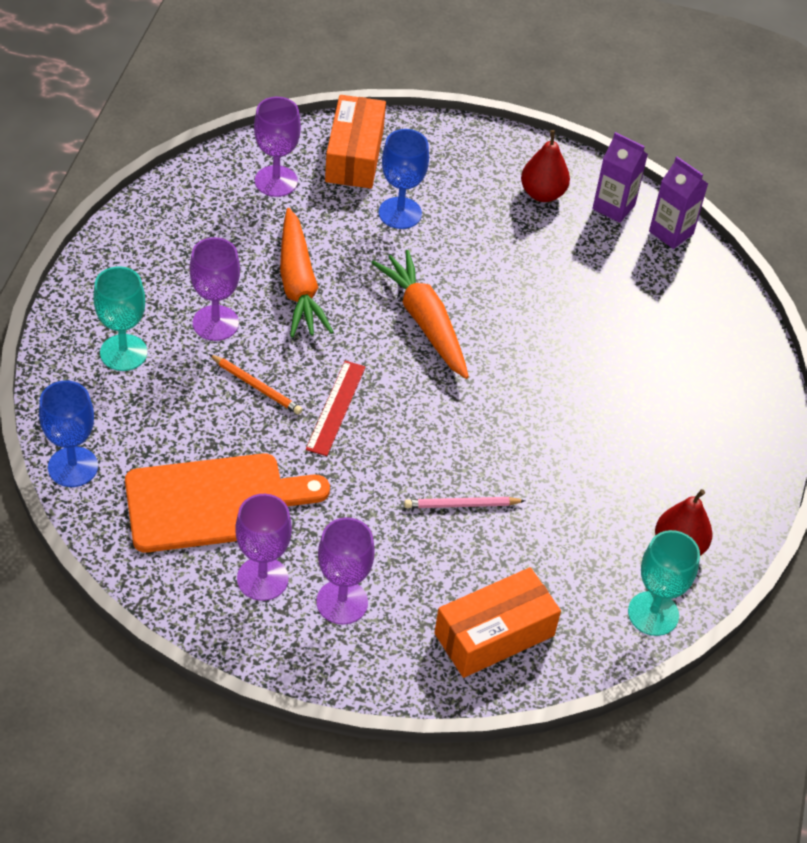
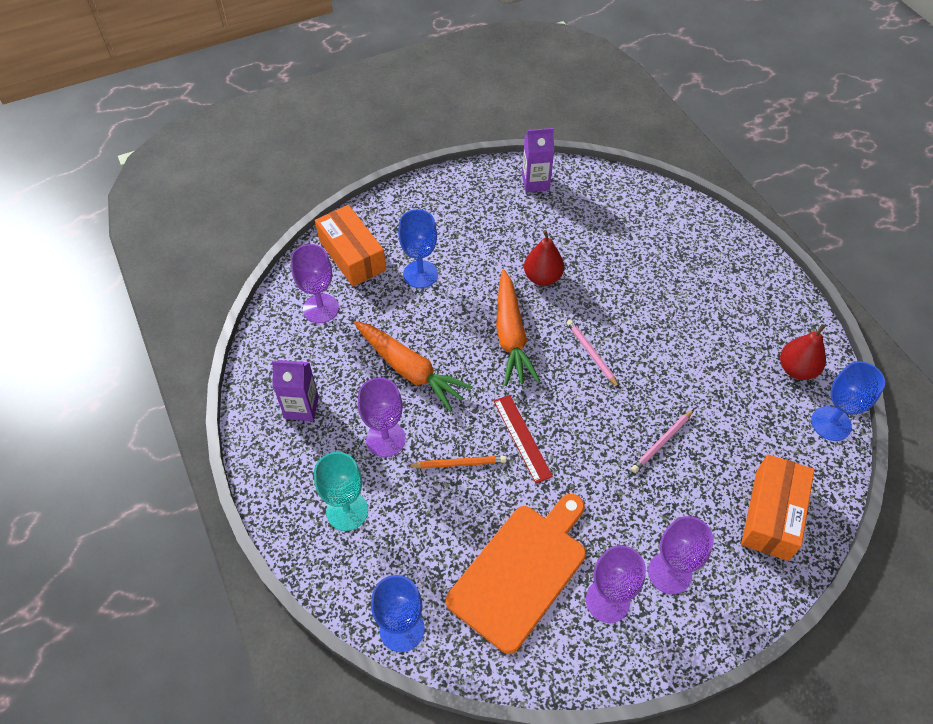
camera: 35 degrees left, 5 degrees up
(424, 321) = (511, 336): orange carrot -> orange carrot turned 120 degrees counterclockwise
(484, 389) = (591, 354): none -> pink pencil
(542, 194) = (488, 202): red pear -> red pear (542, 277)
(653, 613) = (831, 423): turquoise goblet -> blue goblet
(671, 232) = (582, 176): purple carton -> purple carton (302, 407)

